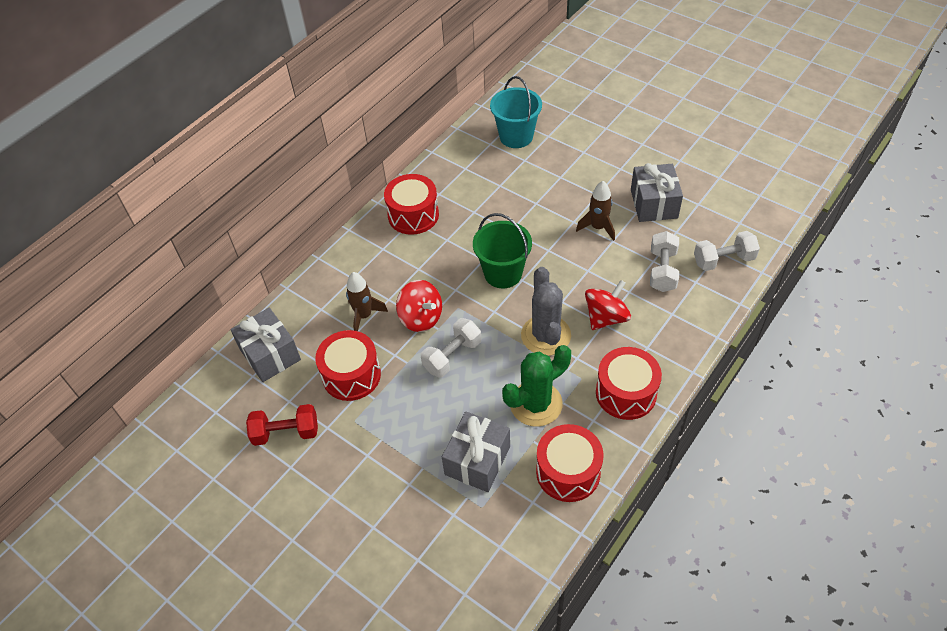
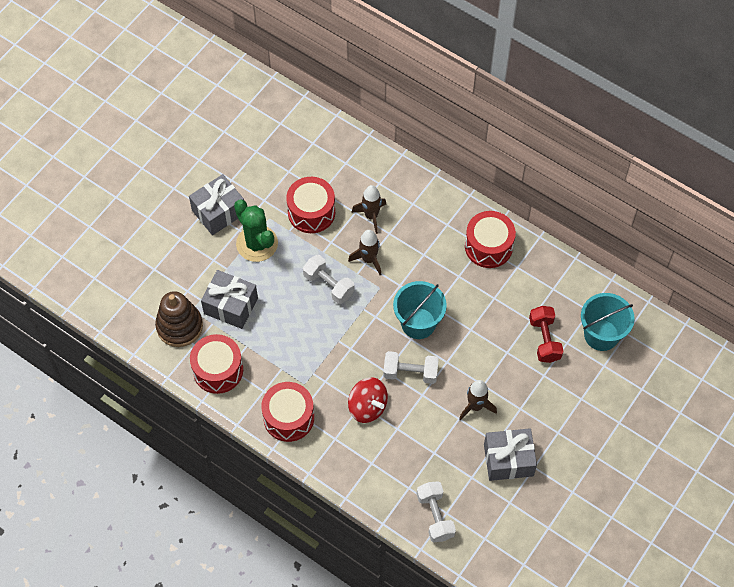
camera: 85 degrees right, 10 degrees up
(270, 354) = (333, 152): grey gift -> grey gift (219, 212)
(286, 432) = (260, 173): red dumbbell -> red dumbbell (544, 339)
(421, 318) = (368, 259): red spinning top -> brown rocket
(503, 273) = (418, 323): green bucket -> turquoise bucket
(506, 521) = (179, 326): none -> brown stacking toy
(536, 404) = (280, 348): green cactus -> green cactus (257, 244)
(545, 335) = (349, 357): grey cactus -> none
(662, 270) = (422, 459): white dumbbell -> white dumbbell (410, 373)

